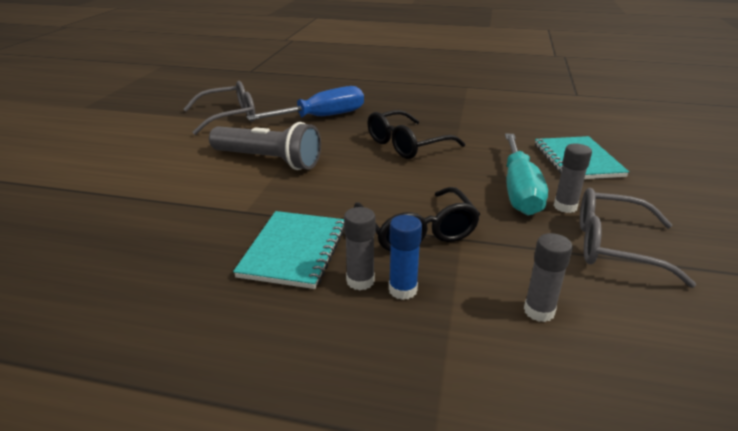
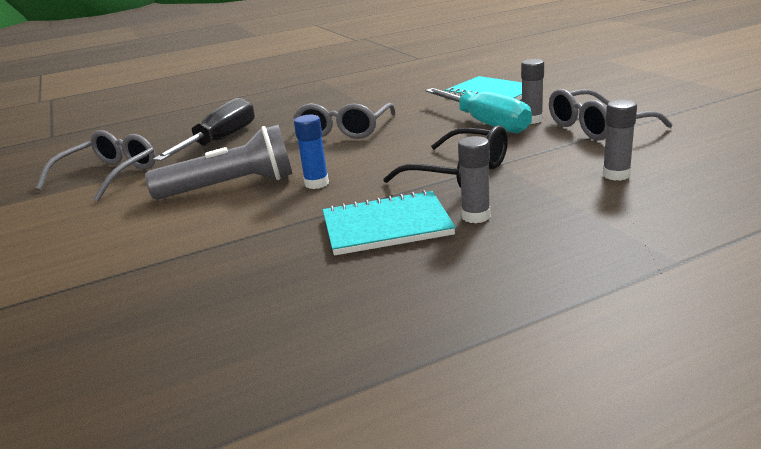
camera: 35 degrees left, 5 degrees down
(294, 251) = (386, 226): turquoise notebook -> turquoise notebook turned 75 degrees counterclockwise
(322, 117) = (221, 141): blue screwdriver -> black screwdriver
(403, 290) = (515, 206): blue glue stick -> blue glue stick (316, 184)
(406, 145) = (344, 130): black glasses -> grey glasses

